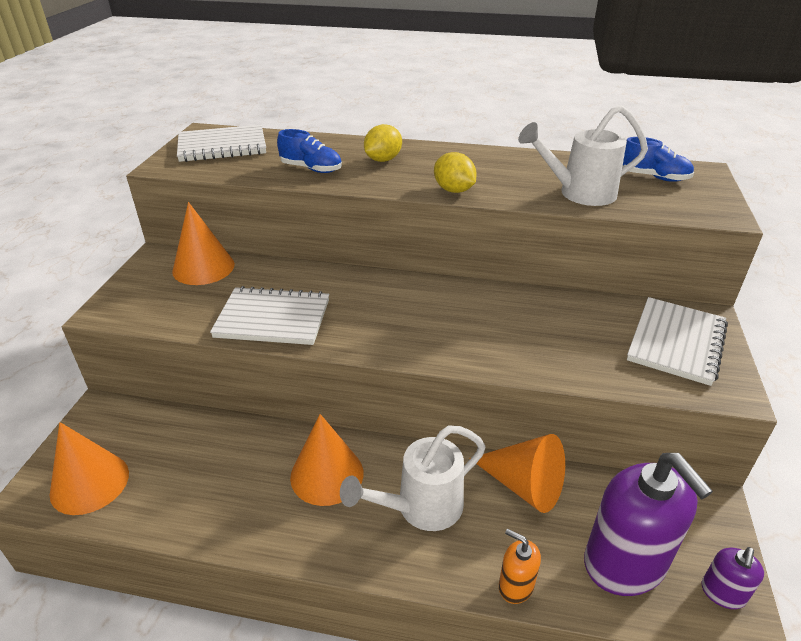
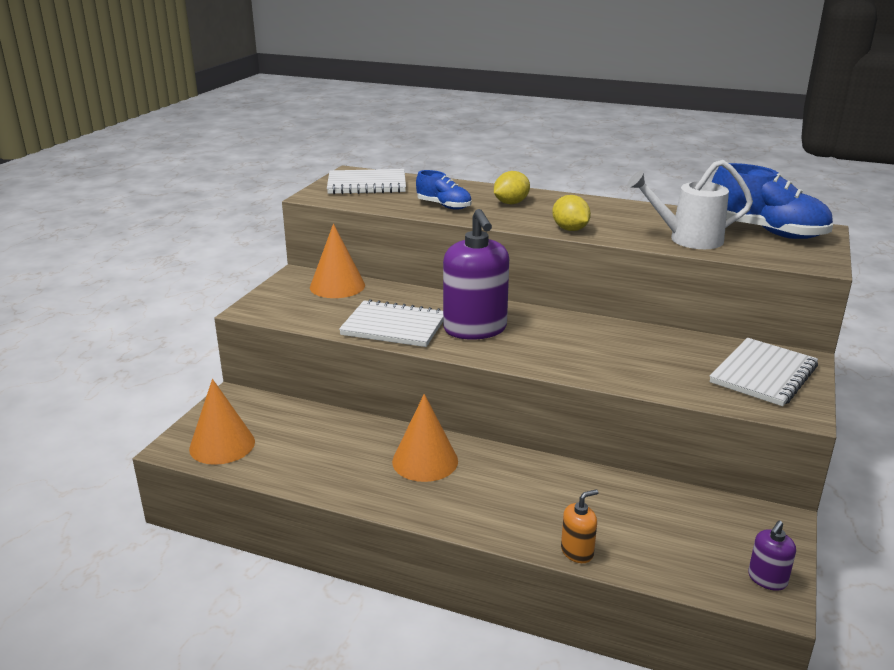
camera: 10 degrees right, 10 degrees down
(421, 507) = (505, 492): white watering can -> none
(515, 586) = (577, 552): orange soap dispenser -> orange soap dispenser turned 105 degrees clockwise
(523, 485) = (603, 487): orange cone -> none
(624, 564) = (681, 550): purple soap dispenser -> purple soap dispenser (475, 329)
(653, 177) = (766, 232): blue shoe -> blue shoe, size x1.77

